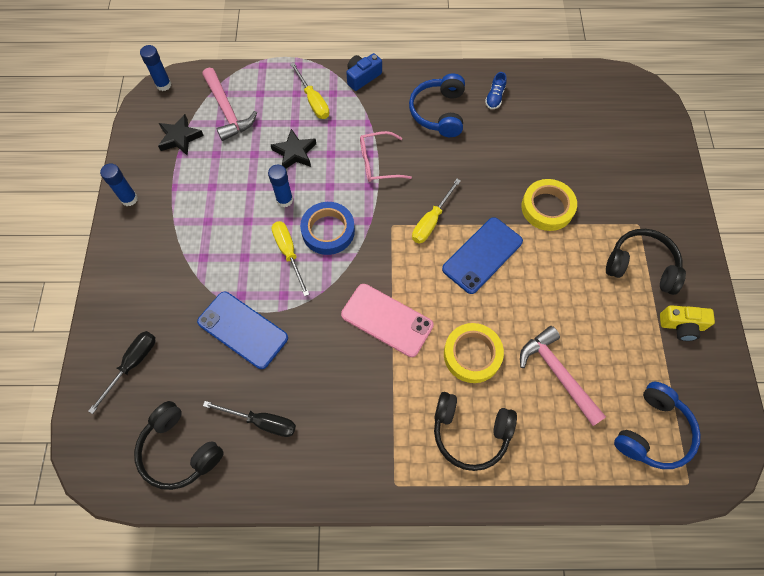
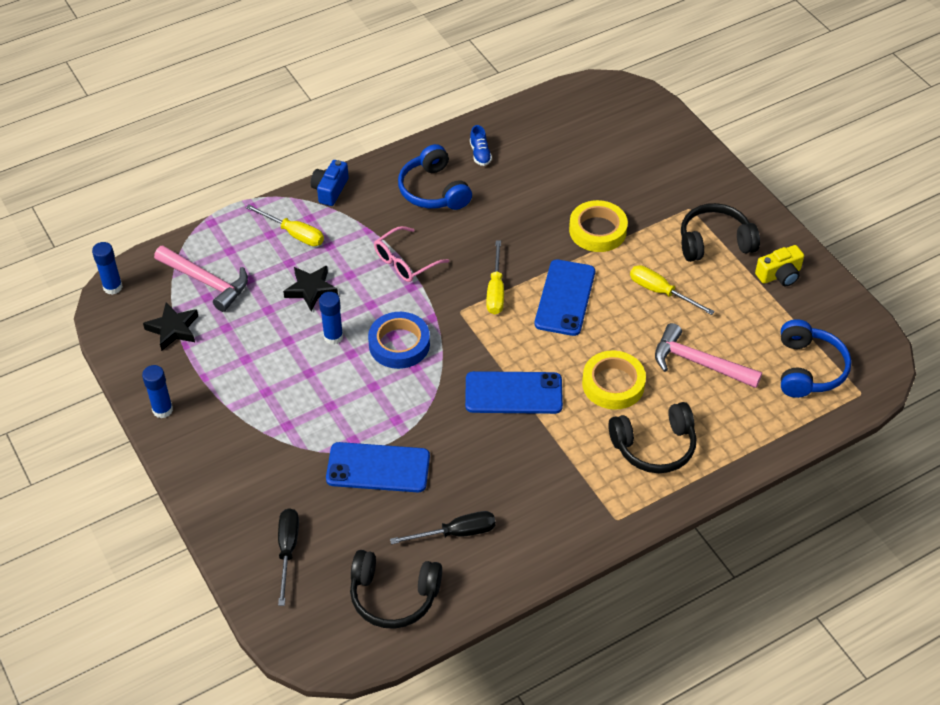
camera: 30 degrees left, 15 degrees down
(289, 253) = (374, 381): yellow screwdriver -> yellow screwdriver (661, 292)
(387, 320) = (513, 393): pink phone -> blue phone

